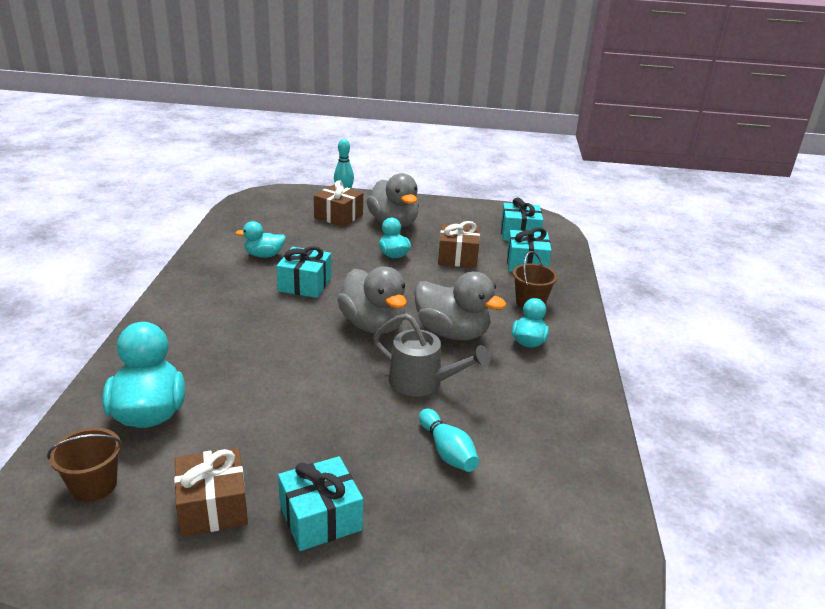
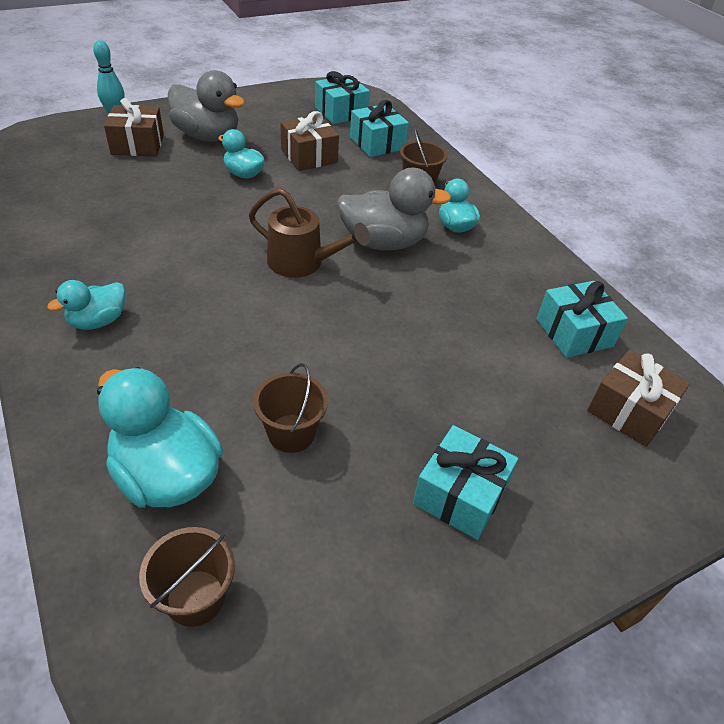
camera: 35 degrees left, 15 degrees up
(213, 506) = (351, 543): brown gift -> brown gift (629, 411)
(247, 425) = (291, 433): none -> brown bucket
(264, 255) = (99, 221): turquoise duck -> turquoise duck (98, 321)
(304, 284) = (183, 241): turquoise gift -> turquoise gift (574, 333)
(373, 325) = (303, 263): grey duck -> brown watering can
(423, 383) = (409, 307): grey watering can -> none
(447, 451) = (496, 368): turquoise bowling pin -> none

